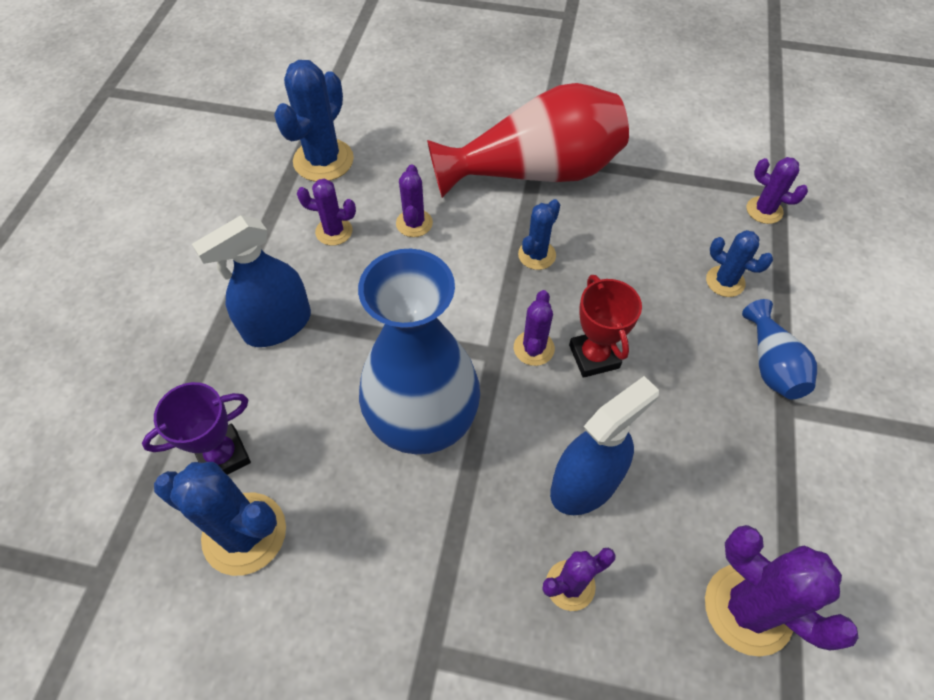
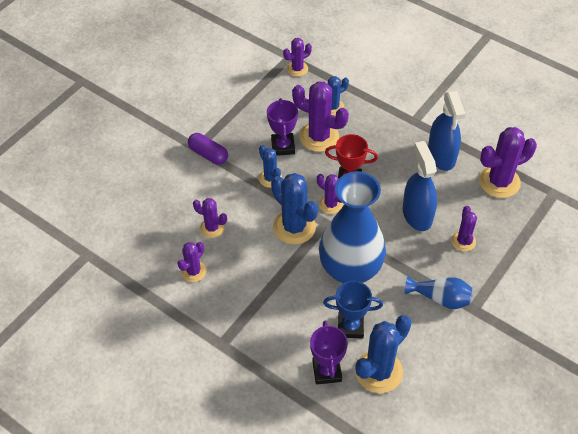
camera: 65 degrees left, 5 degrees down
(277, 325) = (250, 321): blue spray bottle -> blue spray bottle (441, 156)
(315, 460) = (350, 326): none -> blue trophy
(323, 160) = (128, 259): blue cactus -> blue cactus (294, 227)
(535, 172) = (208, 154): red vase -> purple capsule
(604, 248) = (283, 146): none -> purple trophy
(653, 285) = (319, 137): none -> purple cactus
(771, 364) = (389, 114): blue vase -> blue vase (440, 298)

